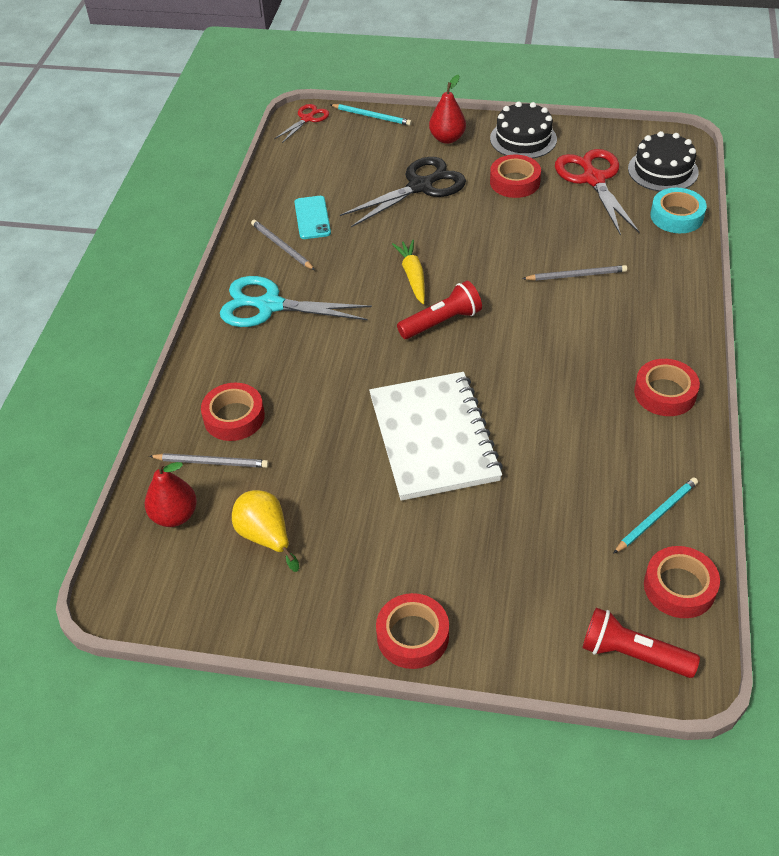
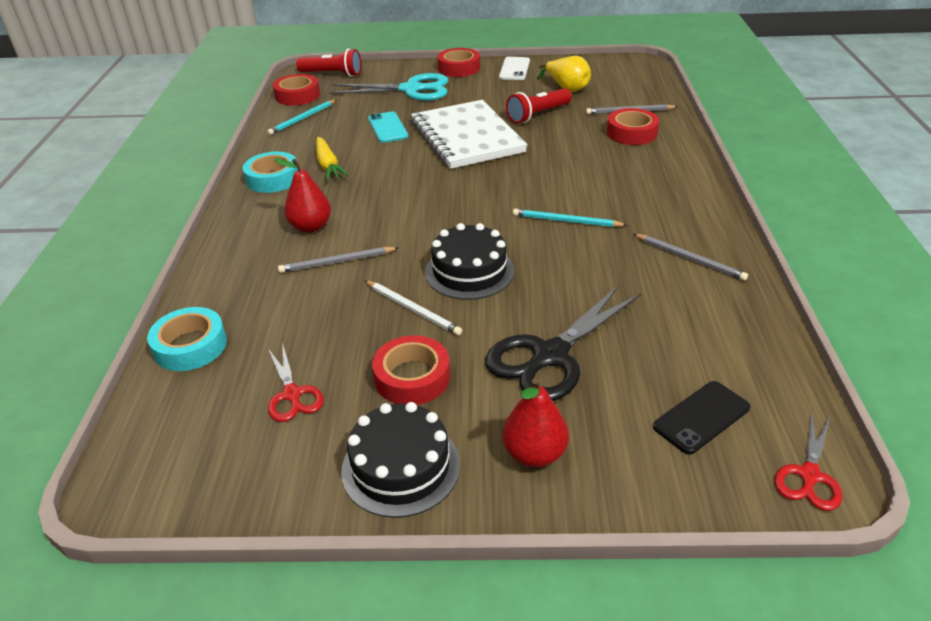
camera: 170 degrees right, 10 degrees down
(174, 515) = (634, 90): red pear -> red pear (310, 227)
(269, 306) = (660, 204): turquoise scissors -> turquoise scissors (411, 89)
(312, 218) = (676, 296): turquoise phone -> turquoise phone (387, 127)
(322, 614) = (514, 69): none -> white phone
(345, 146) = (701, 417): none -> black phone
(372, 116) = (692, 495): turquoise pencil -> turquoise pencil (566, 221)
(413, 276) = (521, 243): yellow carrot -> yellow carrot (328, 165)
(442, 322) = (479, 207): red flashlight -> red flashlight (537, 115)
(512, 227) = (413, 309): none -> white pencil
(593, 179) = (292, 394): red scissors -> red scissors, size x0.55
(663, 170) = (178, 423): black cake -> black cake (469, 271)
(665, 393) = (273, 178): red tape -> turquoise tape

